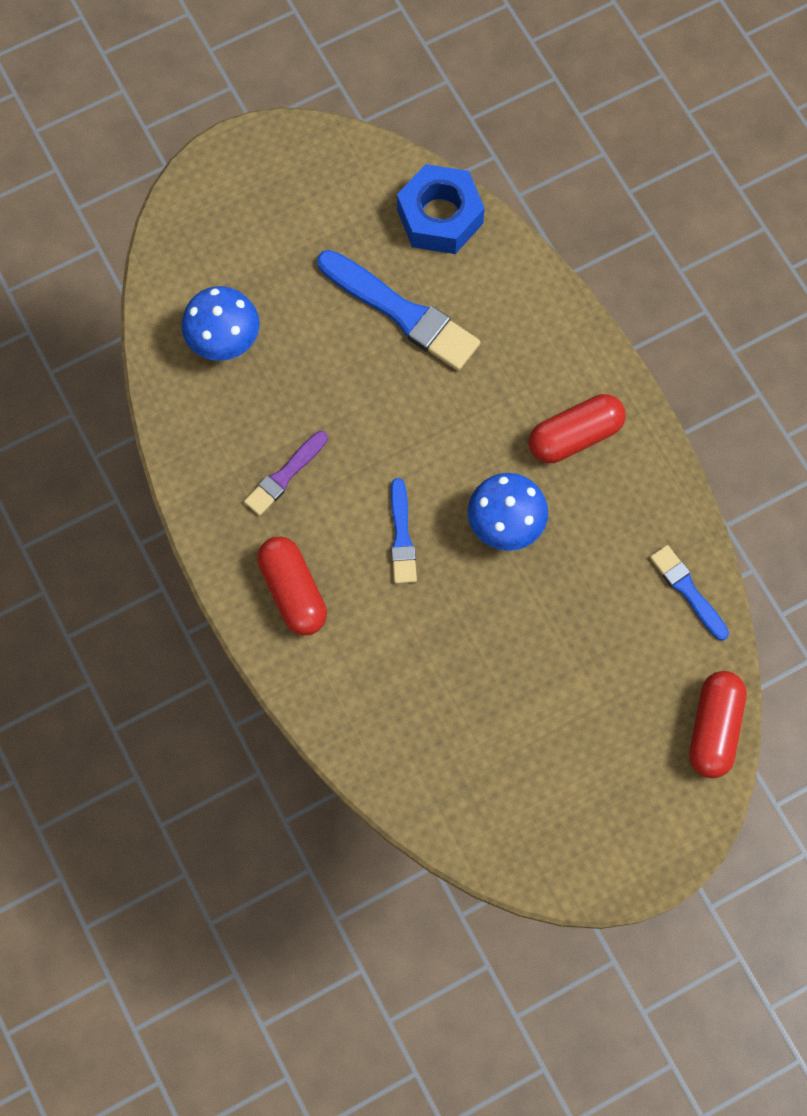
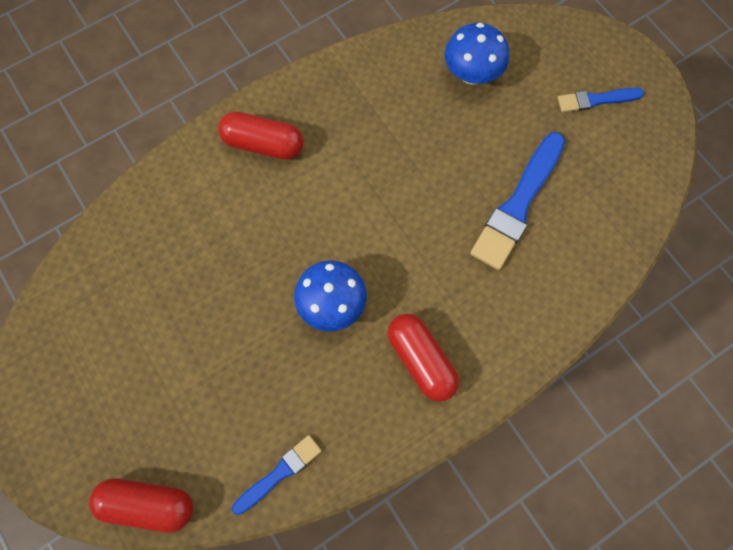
camera: 85 degrees right, 0 degrees up
(285, 475) = (361, 129): purple brush -> none
(293, 591) = (263, 144): red capsule -> red capsule turned 45 degrees clockwise
(402, 536) = (315, 221): blue brush -> blue brush (596, 100)
(440, 216) = (616, 228): blue nut -> none

